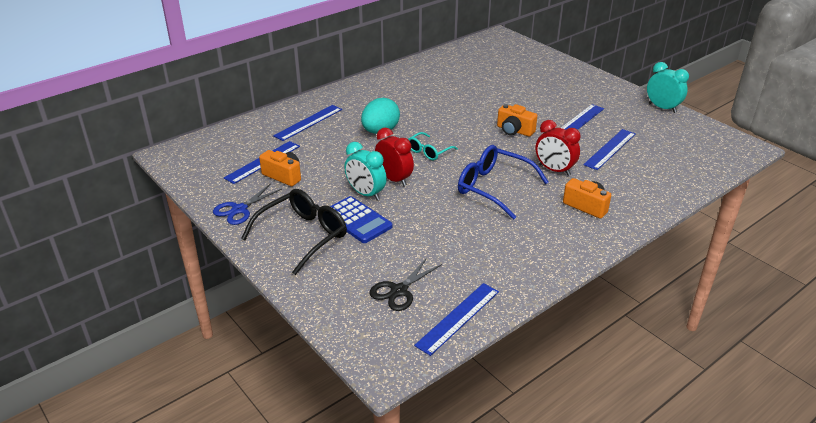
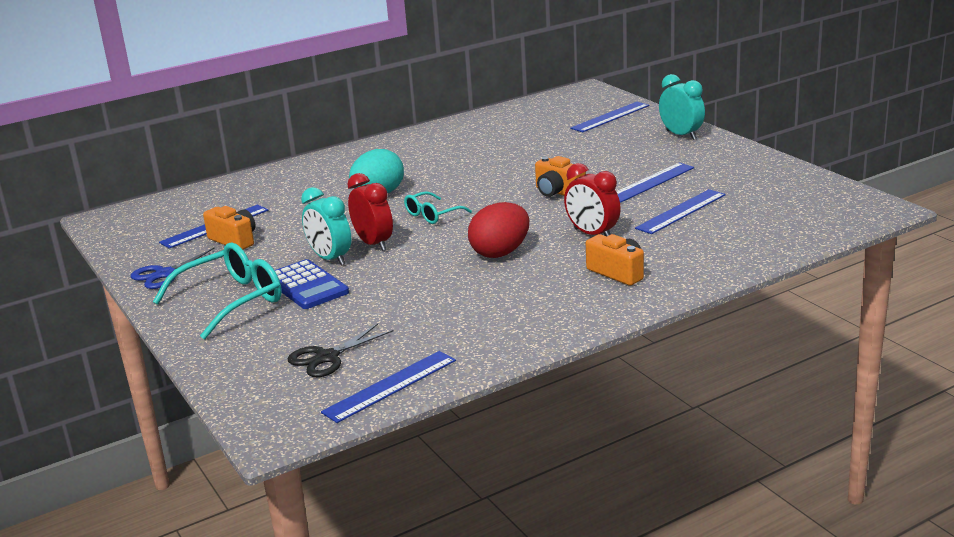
camera: 10 degrees right, 10 degrees down
(303, 235) = (232, 300): black glasses -> turquoise glasses
(308, 122) = (290, 186): blue ruler -> blue ruler (610, 117)
(493, 187) = (500, 253): blue glasses -> red egg
(662, 108) = (778, 166): turquoise clock -> turquoise clock (681, 135)

